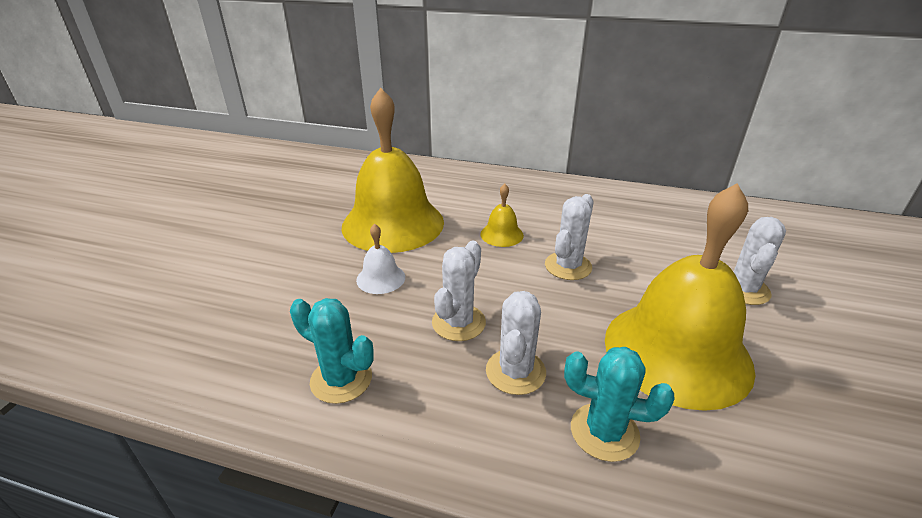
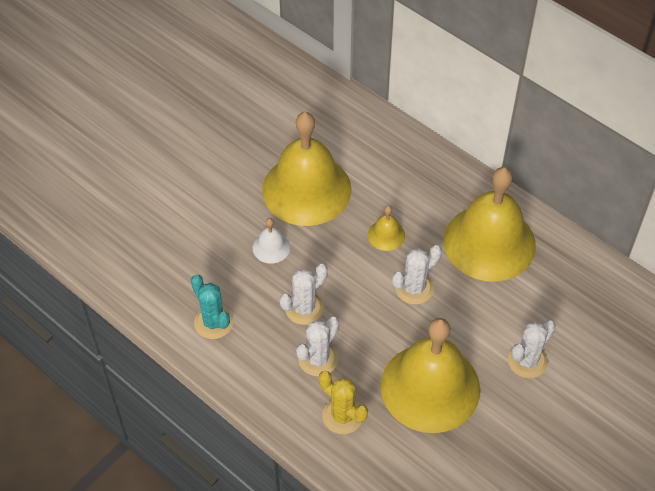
camera: 25 degrees right, 20 degrees up
(603, 214) = (489, 242): none -> yellow bell
(604, 432) = (342, 416): turquoise cactus -> yellow cactus

